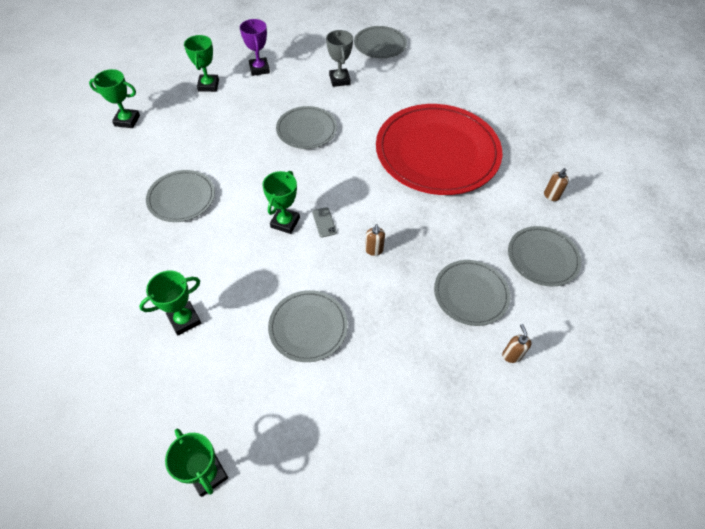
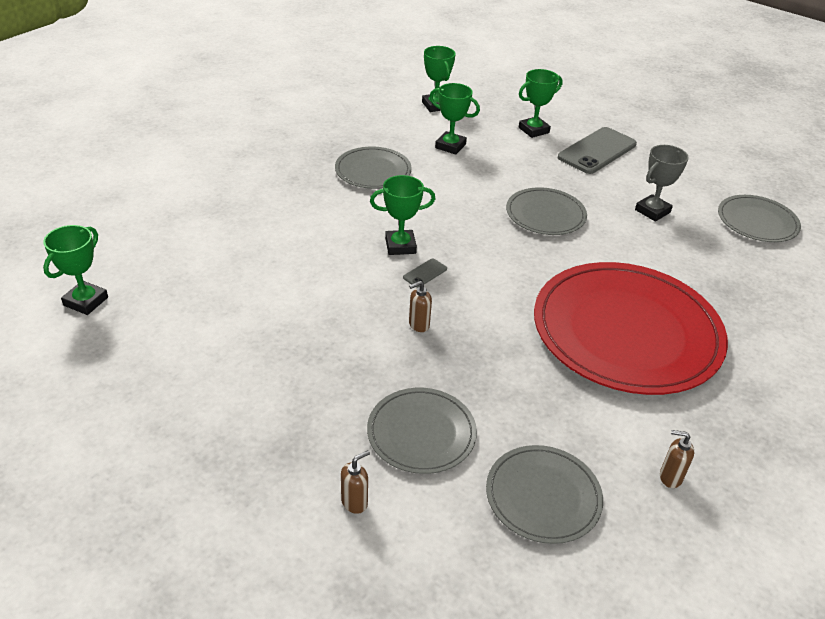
camera: 60 degrees right, 15 degrees down
(184, 320) = (236, 227): green trophy -> green trophy (450, 146)
(259, 69) = (597, 151): purple trophy -> grey phone
(308, 327) = (280, 309): grey plate -> none

